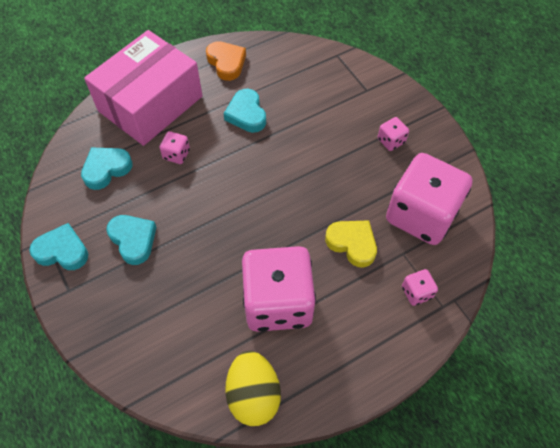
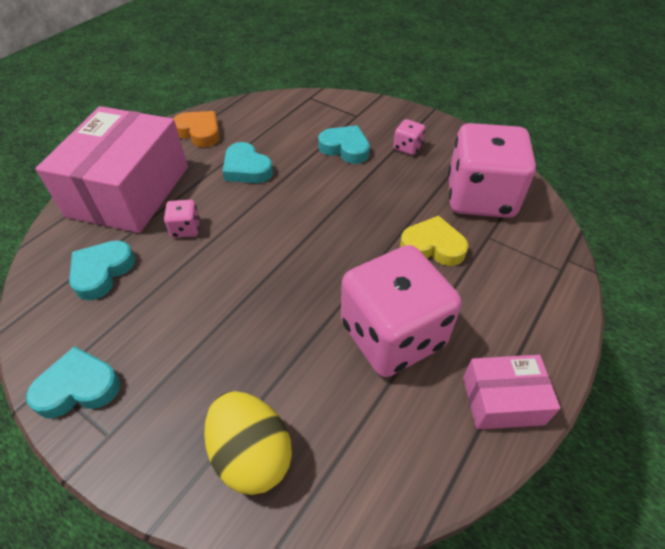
camera: 25 degrees left, 10 degrees down
(133, 240) = (175, 336): turquoise heart -> turquoise heart (345, 148)
(253, 394) = (431, 455): yellow egg -> yellow egg (252, 454)
(324, 382) = (502, 400): none -> pink box
(416, 292) = (528, 267): pink dice -> none

